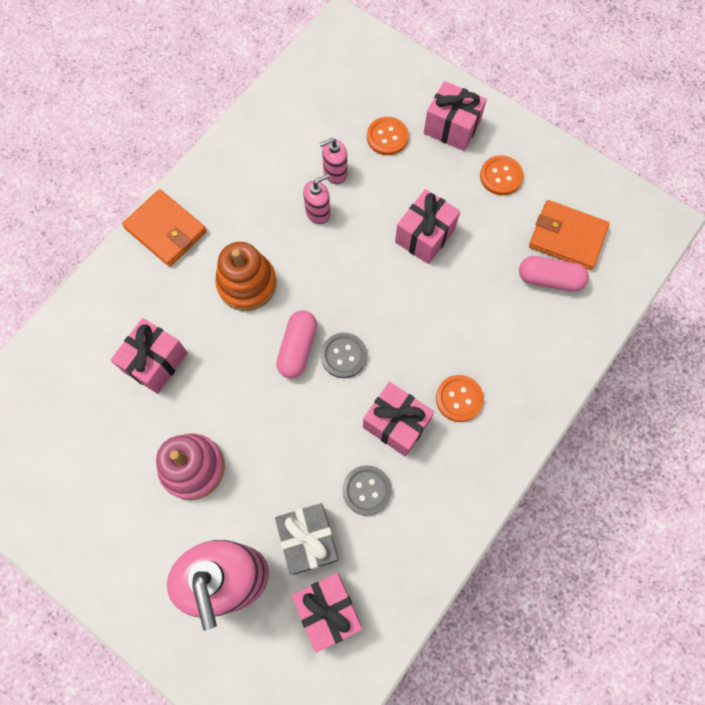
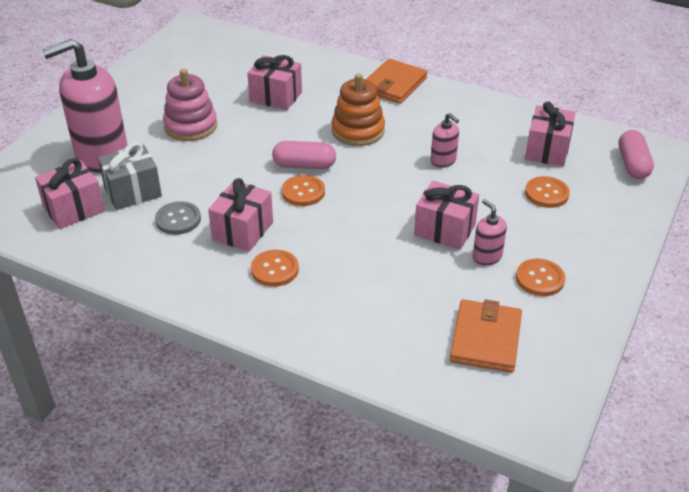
camera: 80 degrees right, 30 degrees down
(335, 173) = (490, 165): pink soap dispenser -> pink soap dispenser (487, 256)
(343, 356) = (303, 192): grey button -> orange button
(451, 127) = (582, 236): pink gift -> pink gift (547, 150)
(549, 279) = (427, 327): pink capsule -> pink capsule (633, 164)

